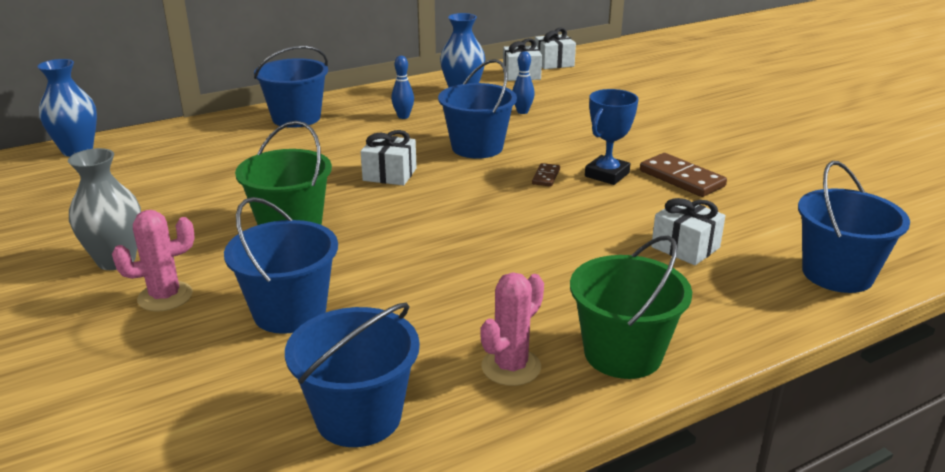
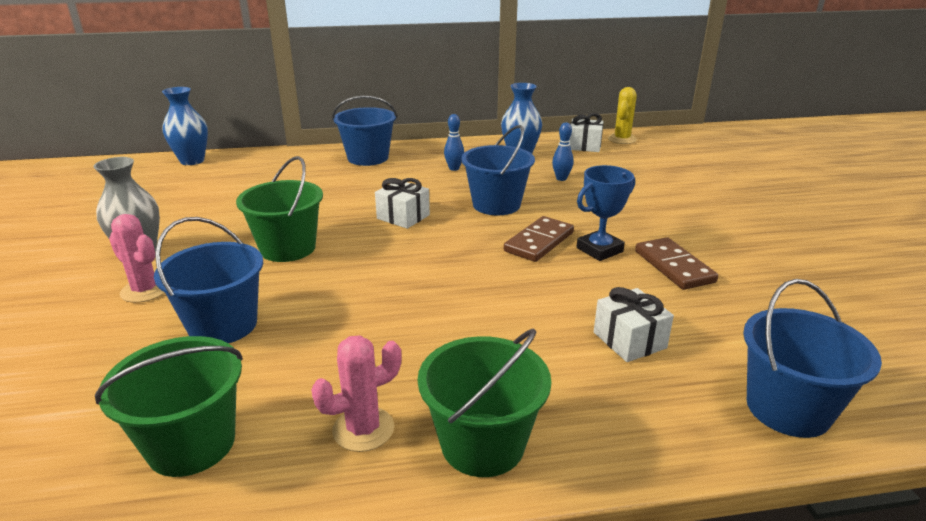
camera: 20 degrees right, 0 degrees up
(165, 297) = (145, 290): pink cactus -> pink cactus turned 45 degrees clockwise
(358, 417) = (191, 444): blue bucket -> green bucket
(546, 177) = (539, 242): brown domino -> brown domino, size x1.92
(554, 63) = (622, 139): white gift -> yellow cactus

